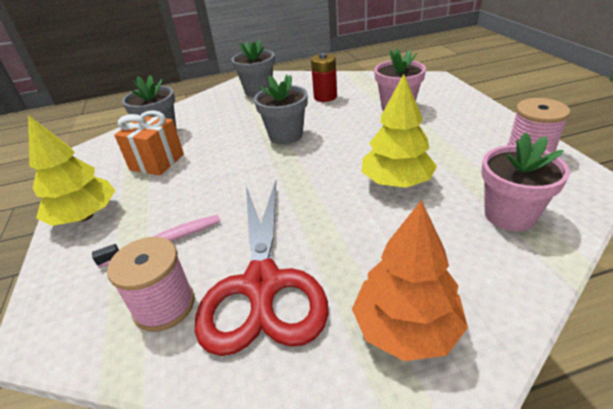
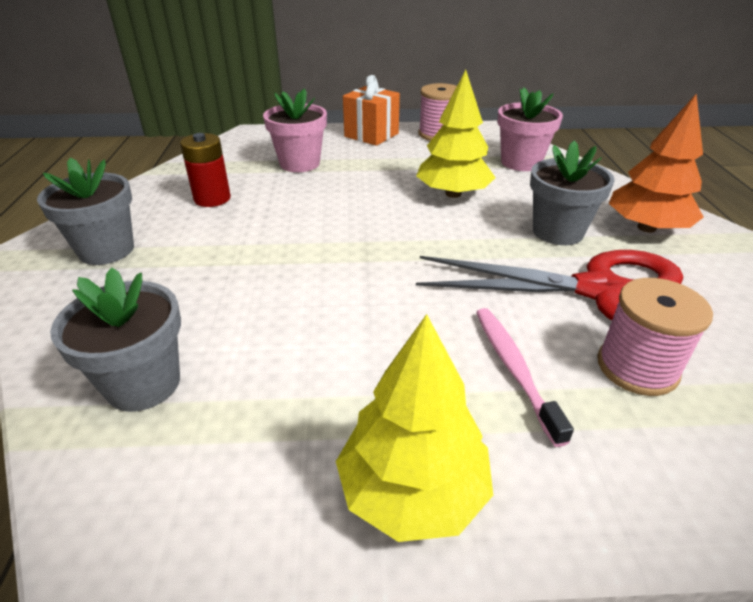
camera: 80 degrees left, 0 degrees up
(157, 162) = (270, 386): orange gift -> orange gift (371, 135)
(286, 135) = (297, 242): grey flower pot -> grey flower pot (557, 232)

